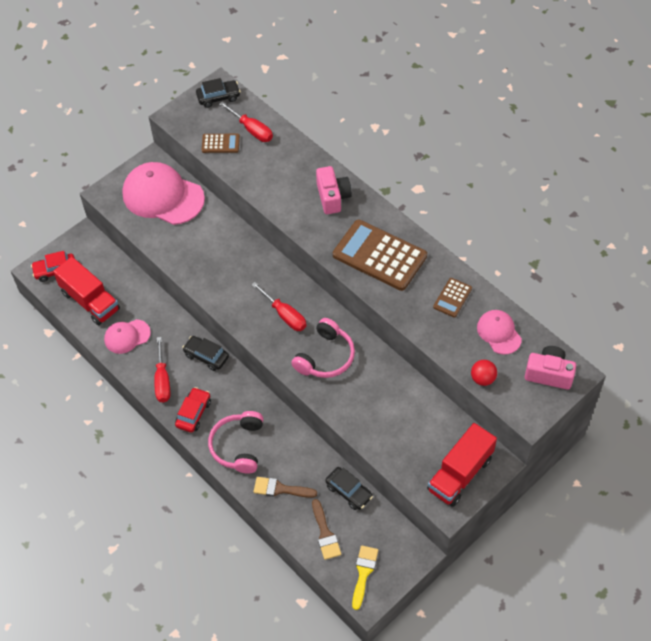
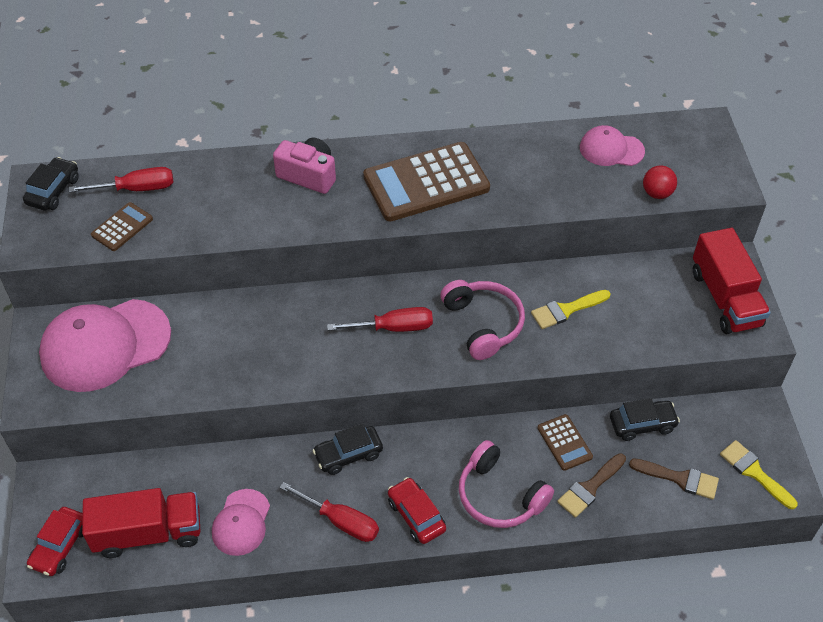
camera: 55 degrees left, 5 degrees down
(373, 392) = (566, 310): none -> yellow brush
(452, 298) = (536, 158): brown calculator -> brown calculator (564, 442)
(549, 374) = (692, 143): pink camera -> none

